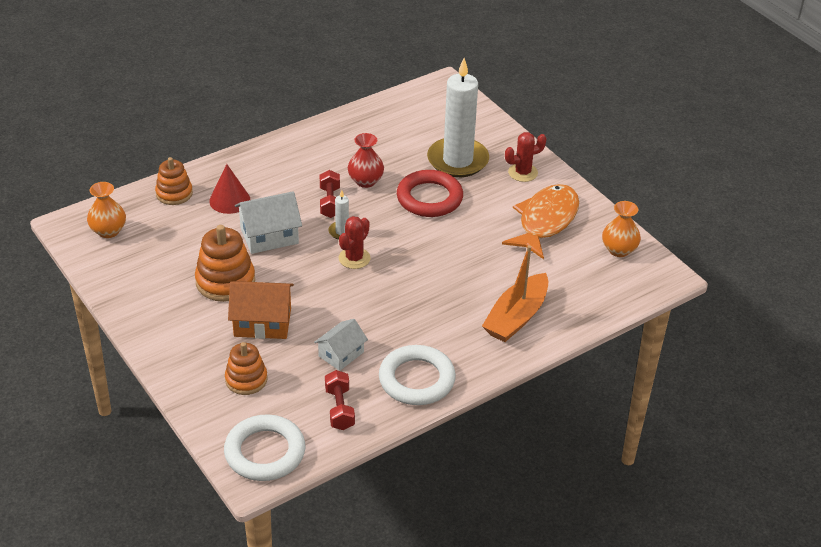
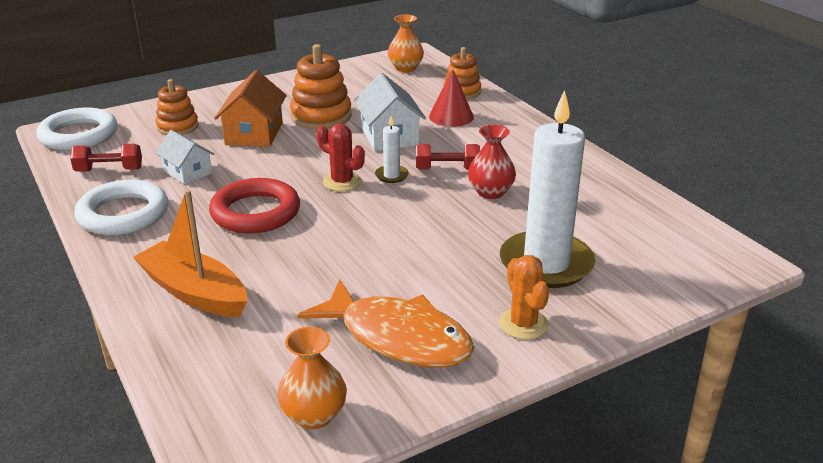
camera: 95 degrees right, 10 degrees down
(429, 198) = (456, 236): red ring -> red ring (255, 212)
(523, 173) = (523, 324): red cactus -> orange cactus

